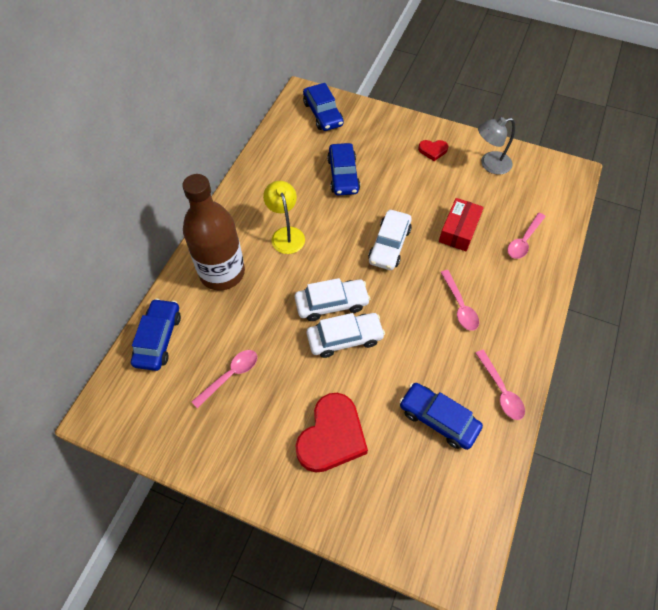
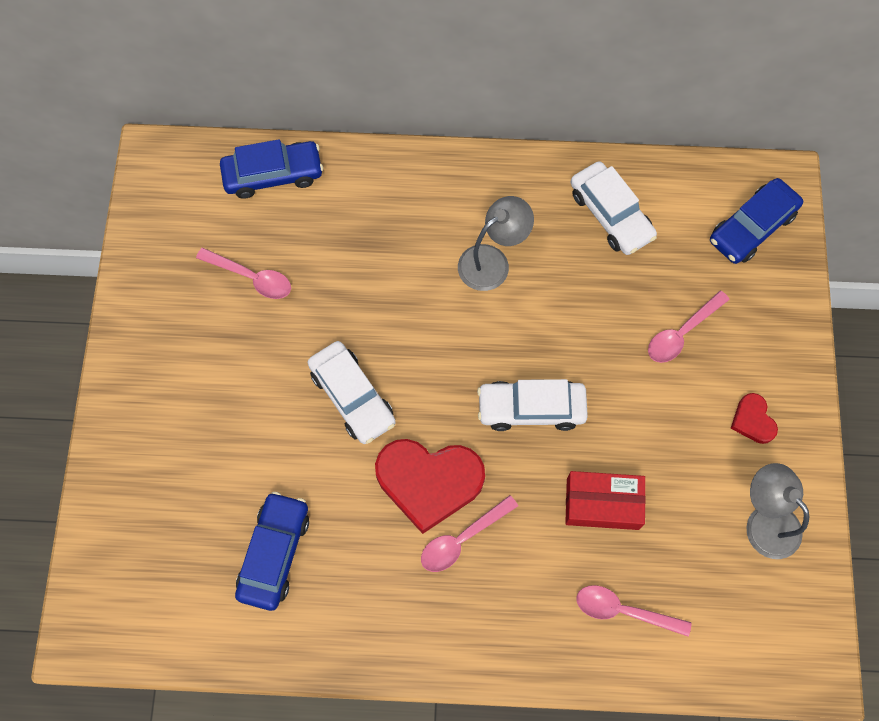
camera: 70 degrees right, 10 degrees up
(222, 273) = (396, 206): brown bottle -> none
(286, 234) = (492, 261): yellow lamp -> grey lamp
(331, 304) = (400, 362): white car -> white car (611, 214)
(331, 436) = (209, 426): red heart -> red heart (429, 482)
(343, 175) = (636, 300): blue car -> none
(501, 390) = (344, 629): pink spoon -> pink spoon (682, 333)

